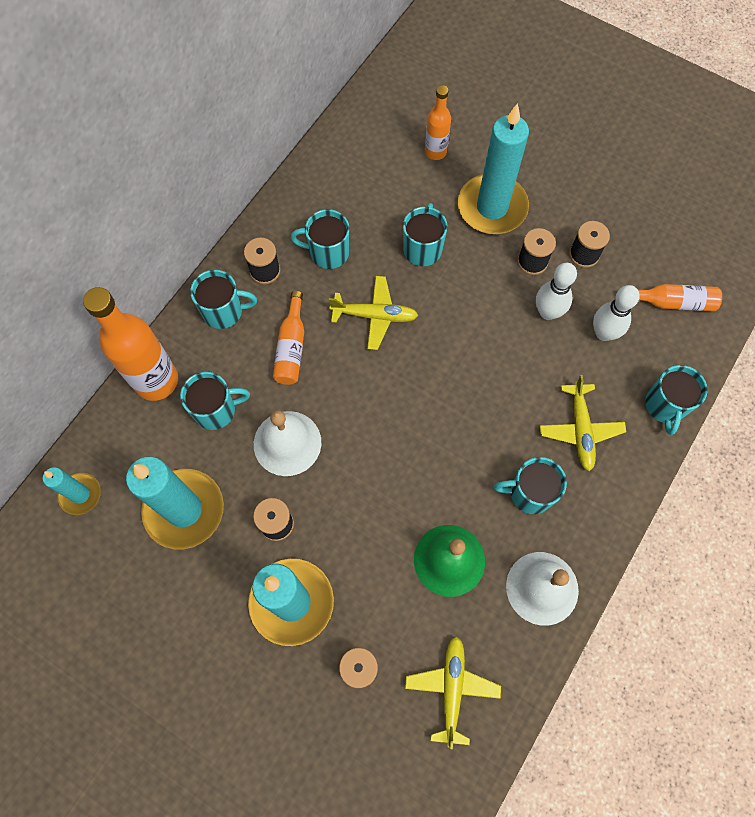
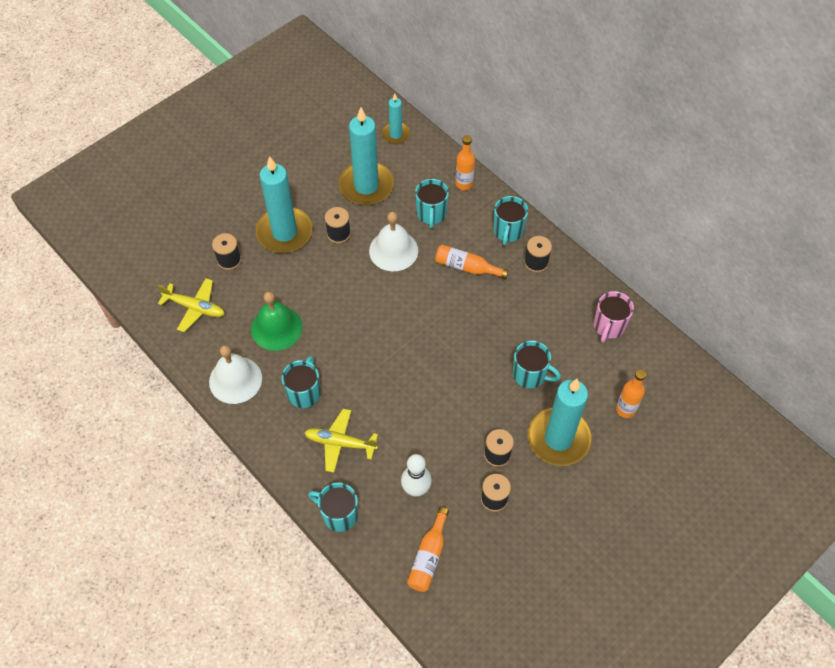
camera: 105 degrees right, 10 degrees down
(156, 380) = (464, 184): orange bottle -> orange bottle, size x0.55
(328, 252) = (542, 307): turquoise mug -> none
(335, 182) = (608, 326): none -> pink mug
(375, 315) = (478, 326): yellow plane -> none
(547, 312) = (447, 451): white bowling pin -> none

